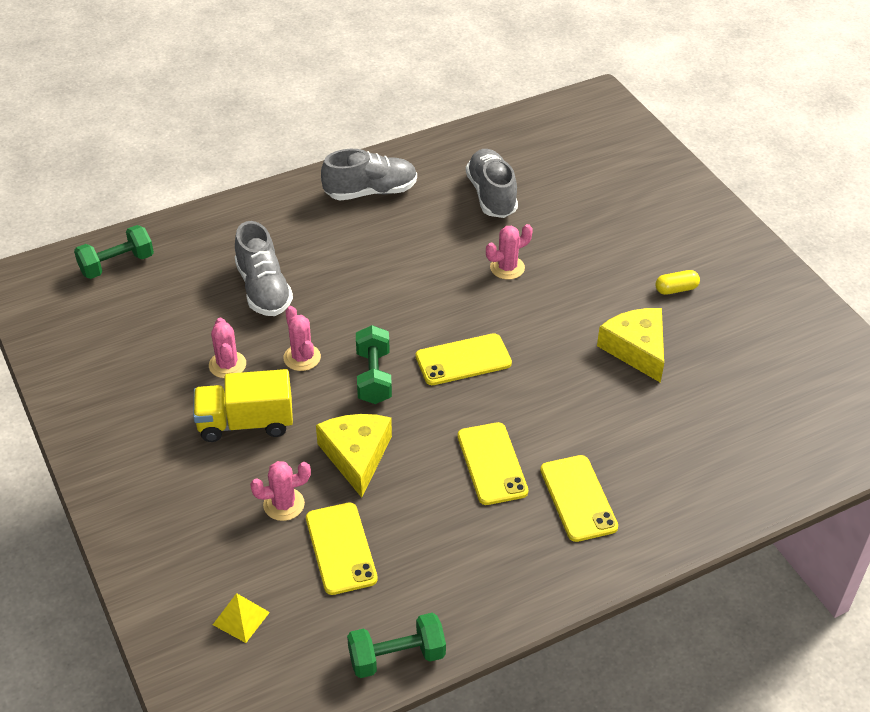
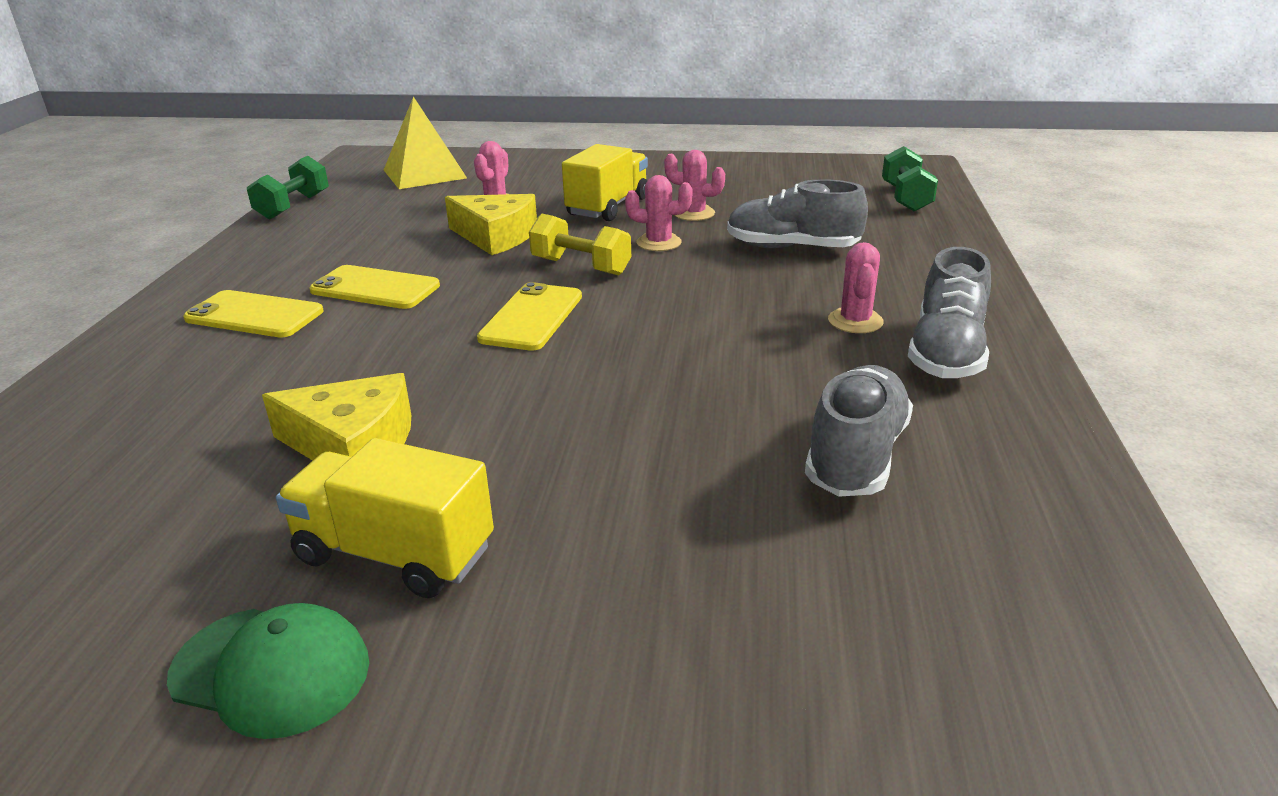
camera: 125 degrees right, 15 degrees down
(241, 618) = (424, 174): yellow pyramid -> yellow pyramid, size x1.98
(340, 548) = (416, 211): yellow phone -> none
(374, 377) = (581, 267): green dumbbell -> yellow dumbbell
(491, 195) = (856, 456): grey shoe -> grey shoe turned 90 degrees counterclockwise
(507, 268) = (655, 403): pink cactus -> pink cactus (855, 321)
(676, 289) = (394, 554): yellow capsule -> yellow truck
(747, 283) = (271, 670): none -> green cap

